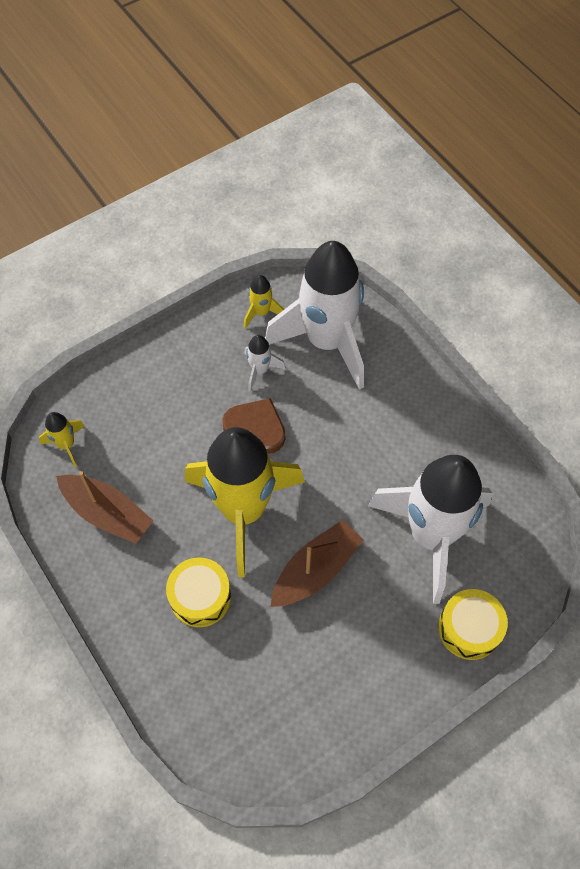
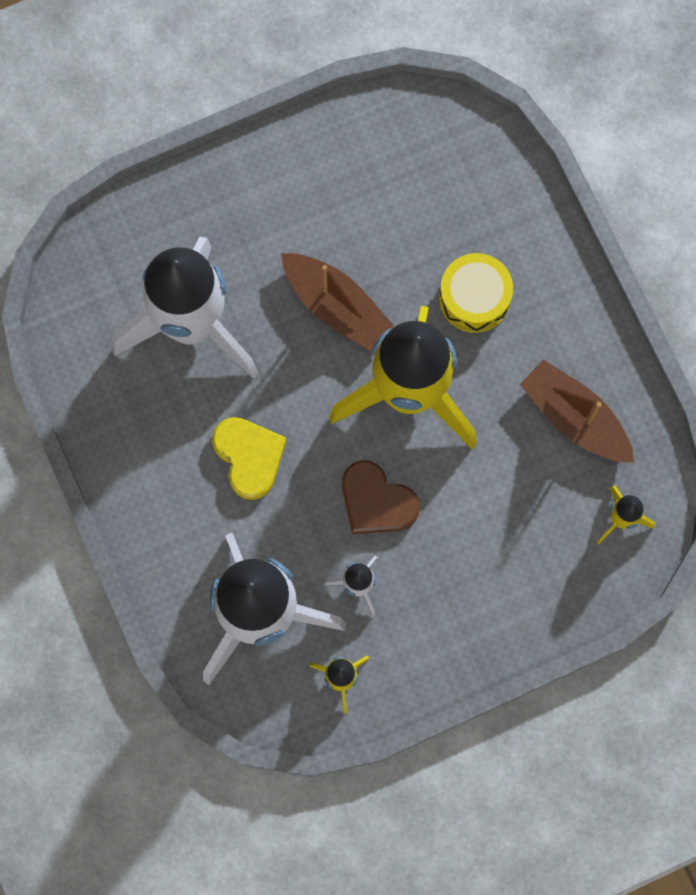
camera: 170 degrees left, 15 degrees up
(316, 570) = (336, 306): brown boat -> brown boat turned 105 degrees counterclockwise
(359, 443) = (249, 457): none -> yellow heart
(469, 628) = (178, 212): yellow drum -> none

